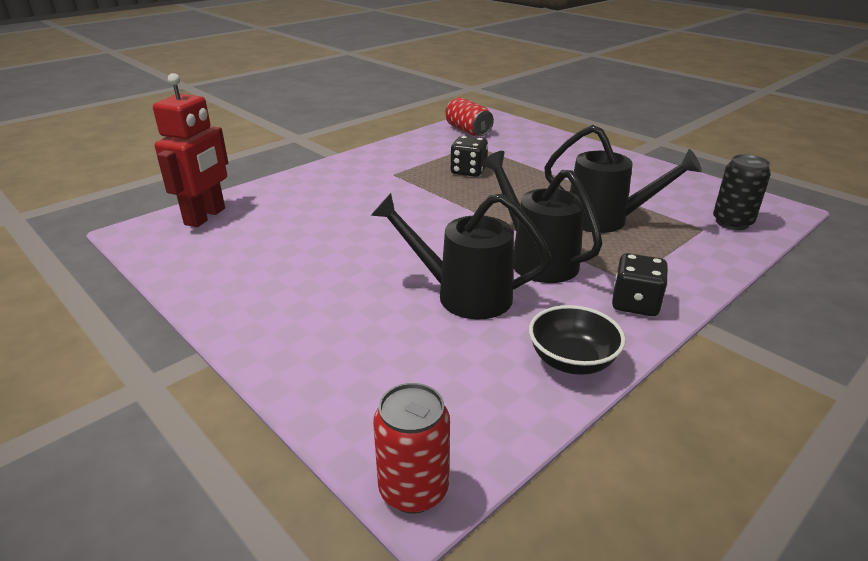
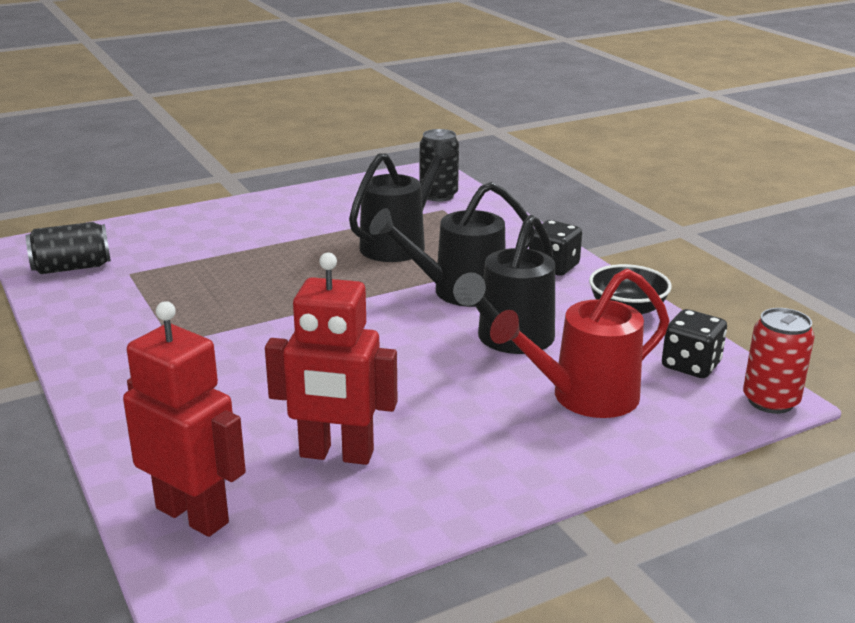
camera: 75 degrees left, 5 degrees down
(270, 247) = (336, 454): none -> red robot
(376, 346) = (583, 397): none -> red watering can
(468, 131) = (72, 268): red can -> black can
(468, 171) = (213, 290): black dice -> black dice (691, 365)

